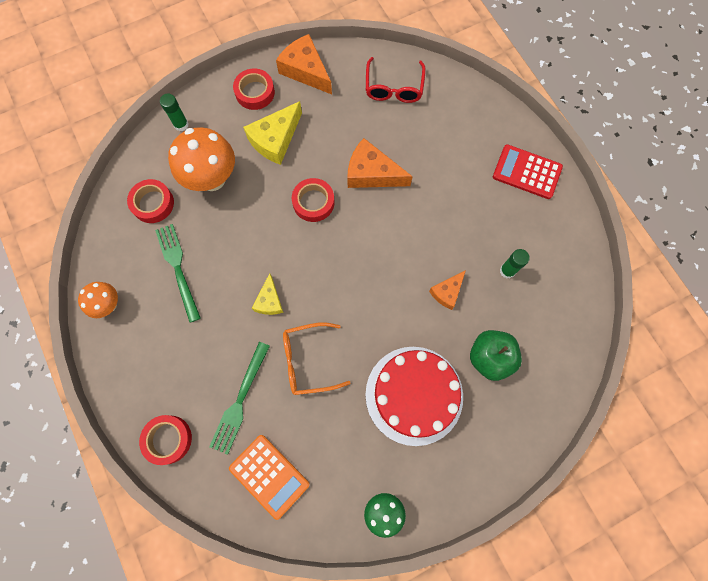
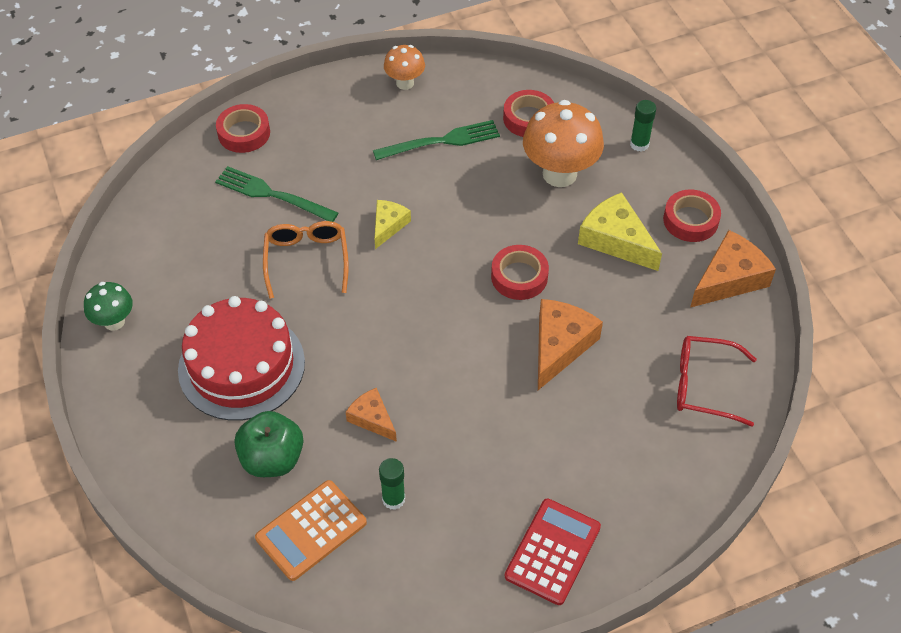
camera: 95 degrees right, 20 degrees down
(269, 301) = (388, 225): yellow cheese -> yellow cheese turned 105 degrees clockwise
(269, 476) = (182, 218): orange calculator -> orange calculator (311, 530)

